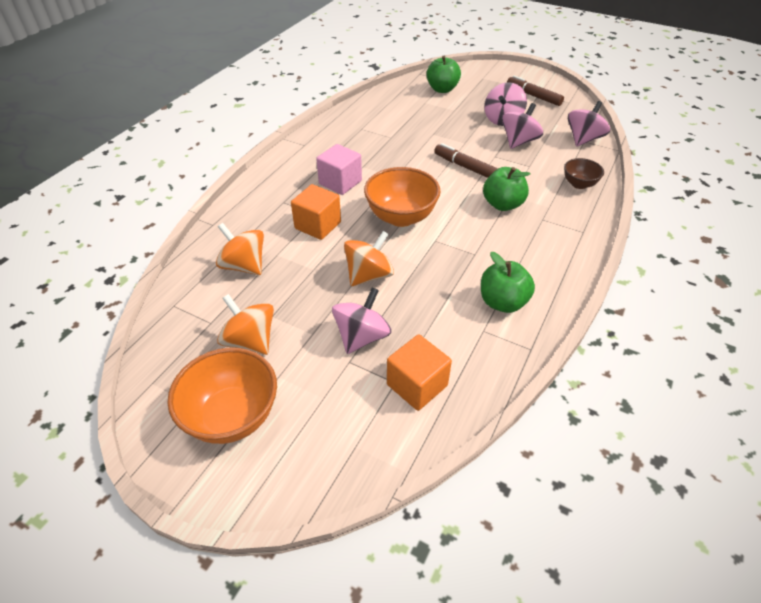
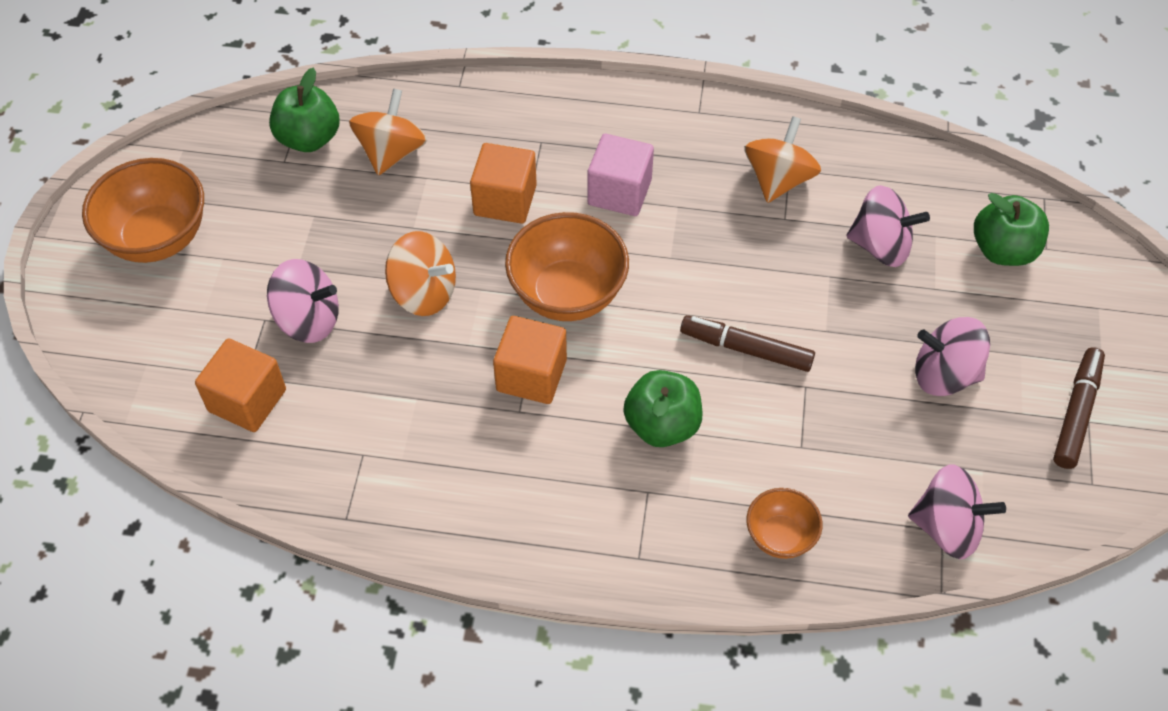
camera: 70 degrees right, 10 degrees up
(250, 341) = (267, 210): orange spinning top -> orange spinning top (778, 180)
(451, 243) = (531, 375): none -> orange cube
(465, 167) = (746, 349): brown marker -> brown marker turned 90 degrees counterclockwise
(502, 302) = (425, 467): green apple -> green apple (309, 138)
(519, 141) = (876, 416): pink spinning top -> pink spinning top (880, 246)
(579, 184) = (780, 536): brown bowl -> orange bowl

